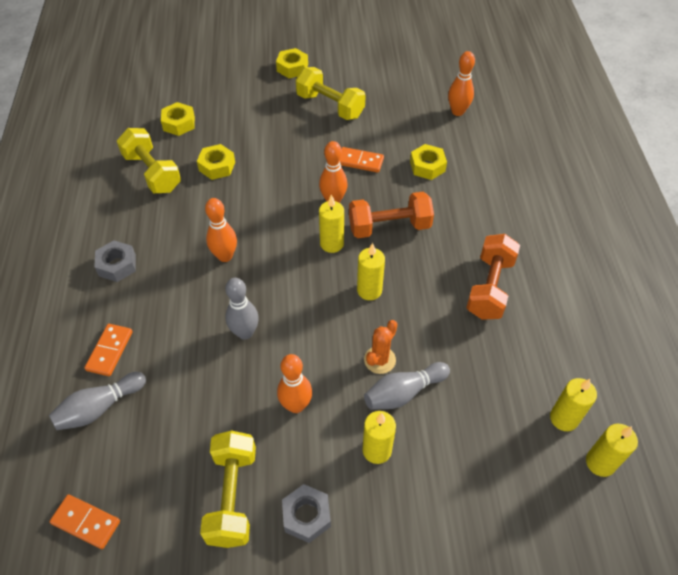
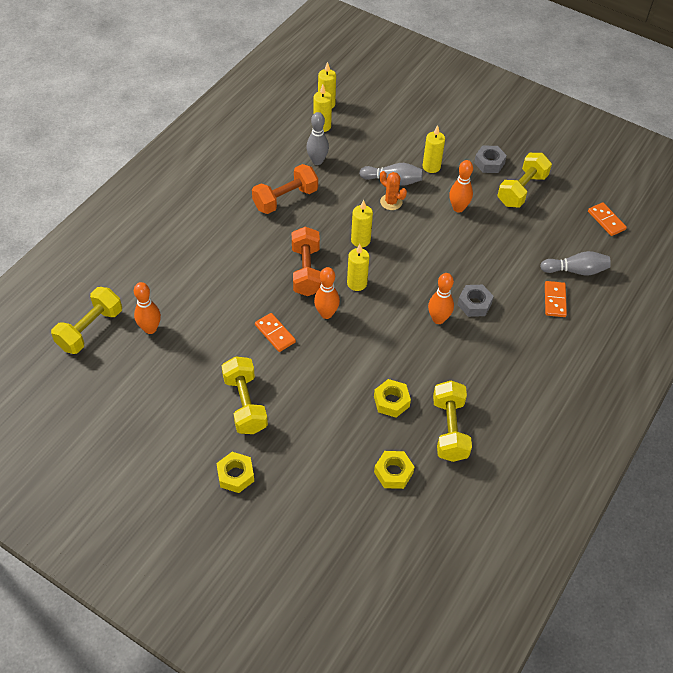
camera: 145 degrees left, 0 degrees up
(110, 351) = (554, 300): orange domino -> orange domino turned 45 degrees counterclockwise
(117, 265) = (521, 359): grey nut -> grey nut (474, 304)
(245, 333) = (460, 261): grey bowling pin -> grey bowling pin (317, 161)
(379, 360) = (391, 202): orange cactus -> orange cactus turned 60 degrees clockwise
(389, 227) = (306, 271): orange dumbbell -> orange dumbbell turned 60 degrees clockwise
(427, 166) = (230, 298): yellow nut -> none
(497, 88) = (90, 329): none -> yellow dumbbell

